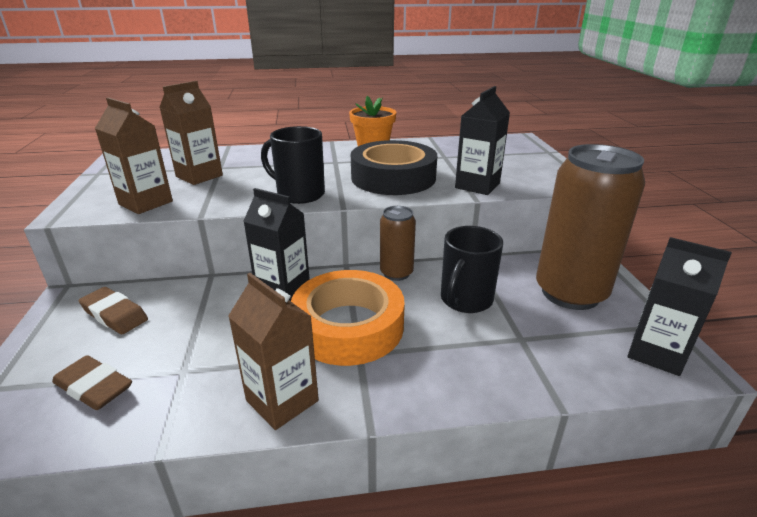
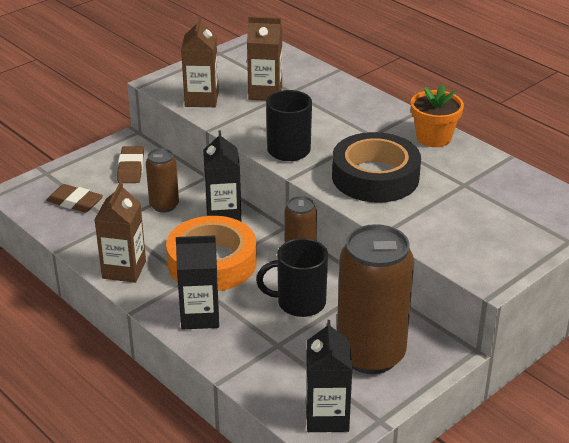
camera: 55 degrees right, 5 degrees up
(94, 387) = (75, 202): brown eraser -> brown eraser turned 60 degrees counterclockwise
(212, 318) = (164, 205): none -> brown can
(477, 186) = (413, 225): black carton -> black carton (200, 316)

